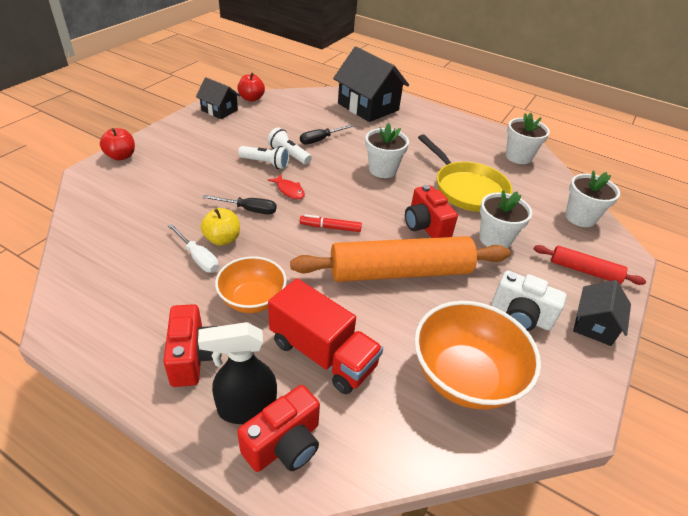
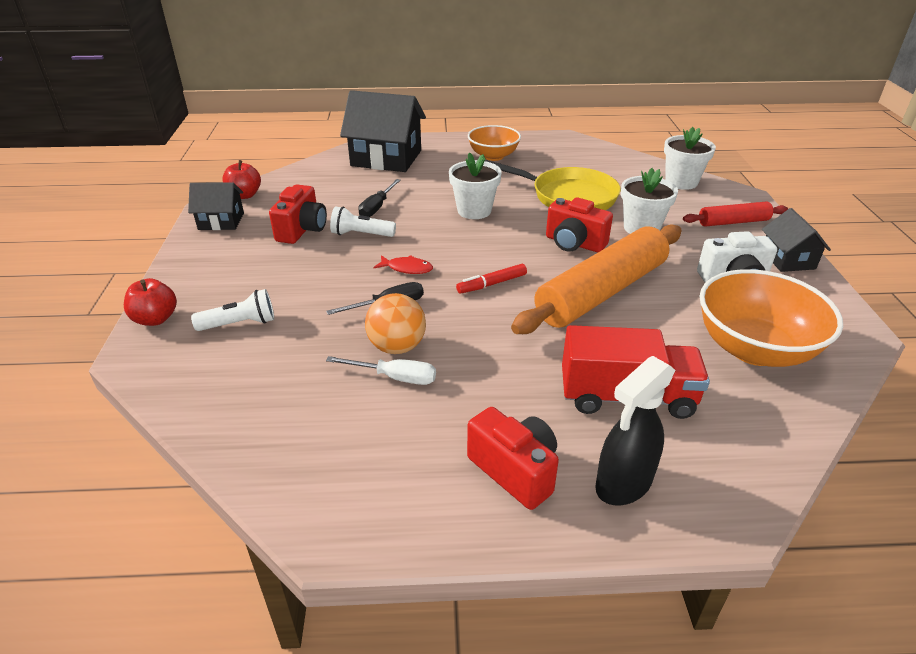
camera: 30 degrees left, 5 degrees down
(222, 239) = (397, 347): yellow apple -> orange ball
(252, 300) = (502, 386): orange bowl -> orange bowl (493, 156)
(265, 163) = (347, 253): white flashlight -> white flashlight (240, 324)
(284, 444) = (693, 491): red camera -> red camera (302, 230)
(518, 157) = (576, 152): white flower pot -> none

